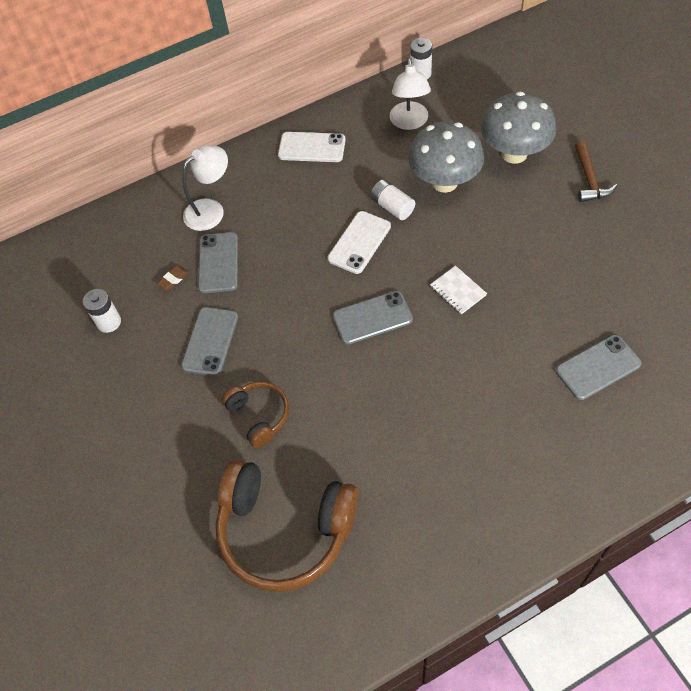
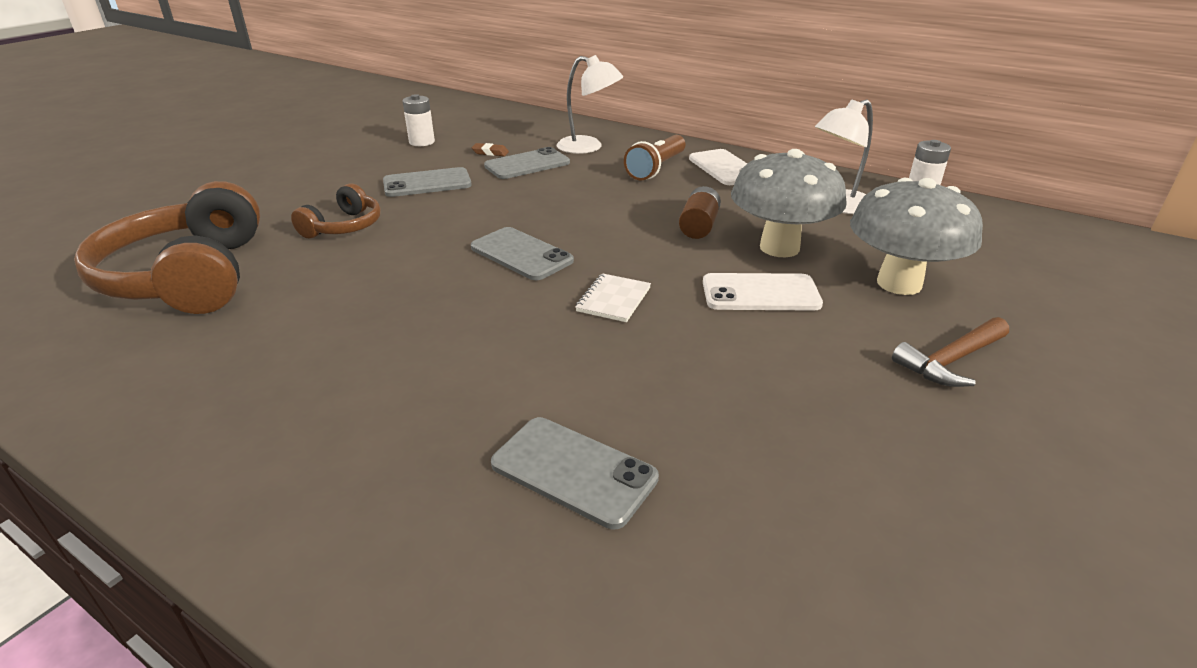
camera: 55 degrees right, 25 degrees down
(284, 186) = (656, 168): none -> brown flashlight
(359, 242) = (624, 221): white phone -> white phone (760, 293)
(392, 207) = (698, 226): white battery -> brown battery

